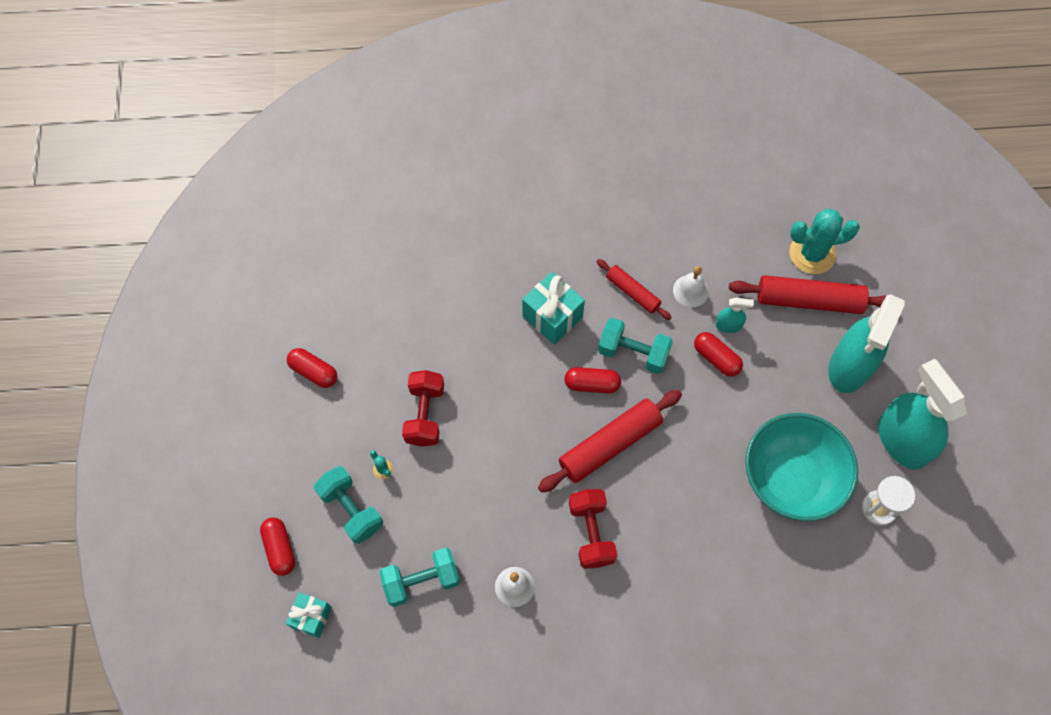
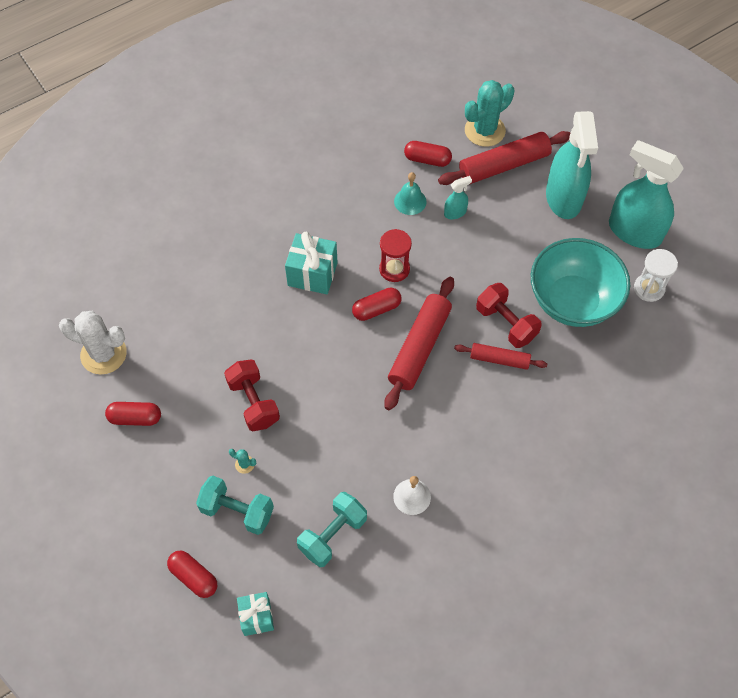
camera: 30 degrees left, 5 degrees down
(321, 296) = (103, 354): none -> white cactus
(591, 533) = (447, 422): red dumbbell -> red dumbbell (506, 323)
(632, 292) = (365, 224): red rolling pin -> red rolling pin (499, 359)
(633, 353) = (394, 269): turquoise dumbbell -> red hourglass
(690, 291) = (410, 201): white bell -> turquoise bell
(716, 358) = (461, 241): red capsule -> red capsule (427, 159)

